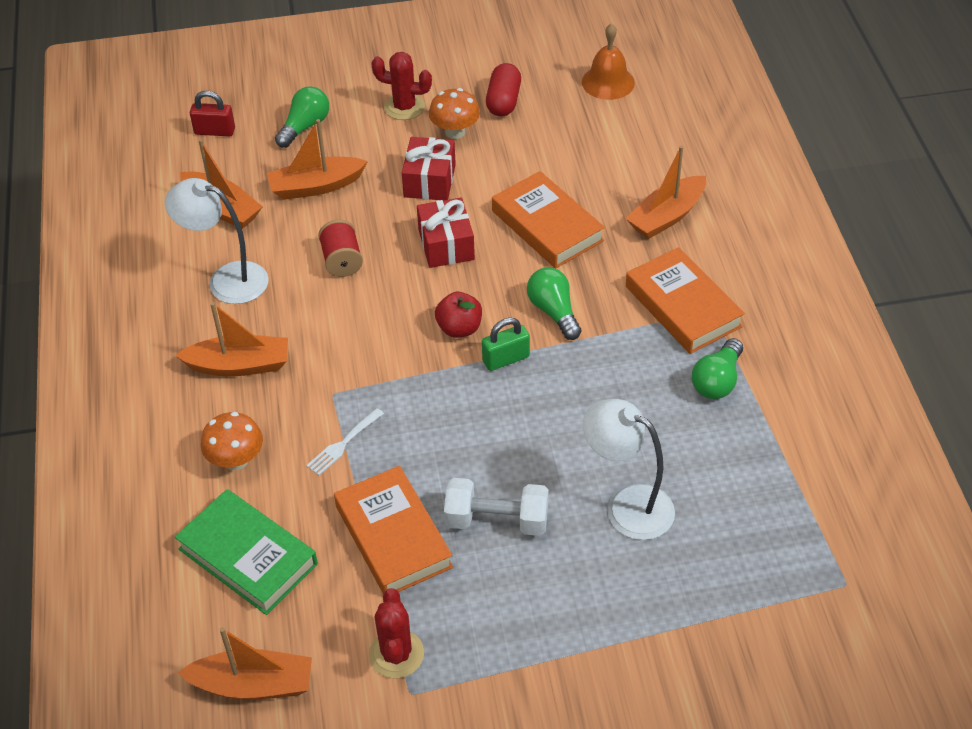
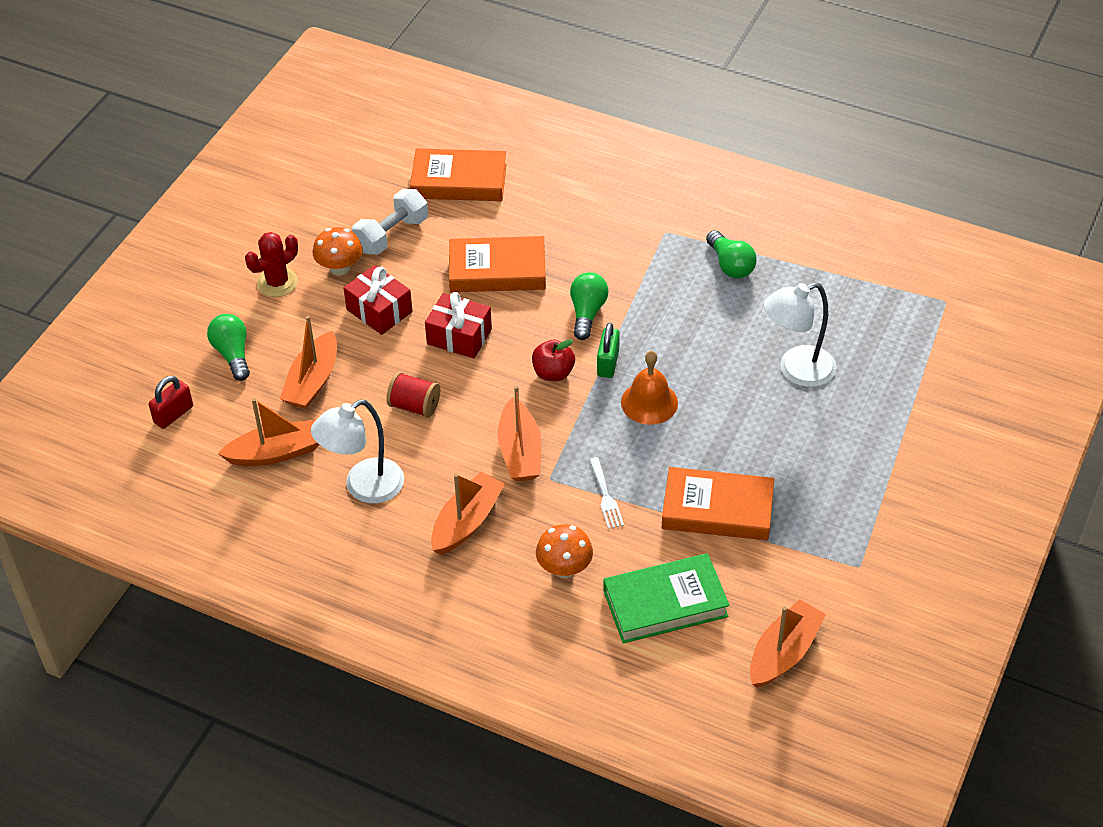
camera: 55 degrees left, 0 degrees up
(396, 654) = (821, 558): red cactus -> none
(496, 520) = (751, 445): white dumbbell -> white dumbbell (391, 235)
(503, 101) = (336, 222): red capsule -> none
(554, 312) = (587, 313): green light bulb -> green light bulb turned 90 degrees clockwise
(608, 82) = (379, 155): orange bell -> orange bell (649, 402)
(666, 216) = (553, 203): orange boat -> orange boat (520, 451)
(683, 306) = (647, 243): orange book -> orange book (459, 181)

